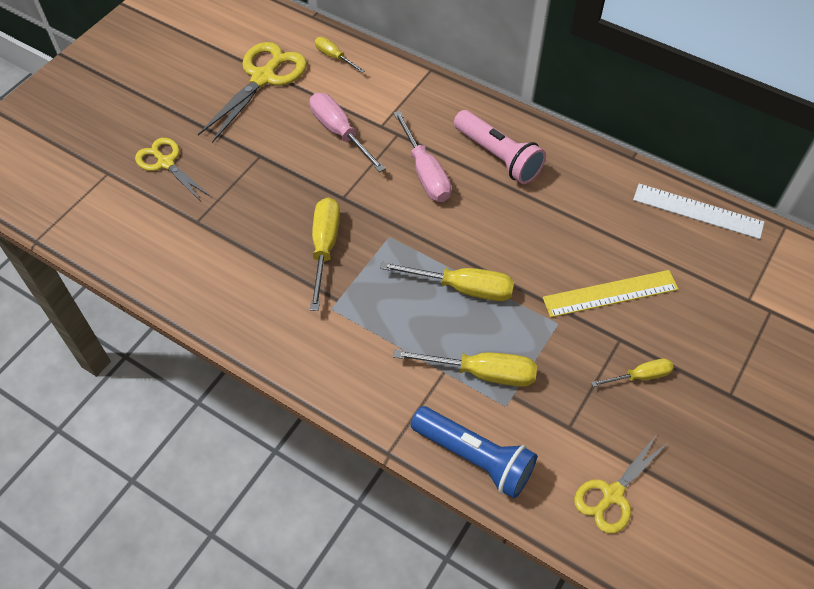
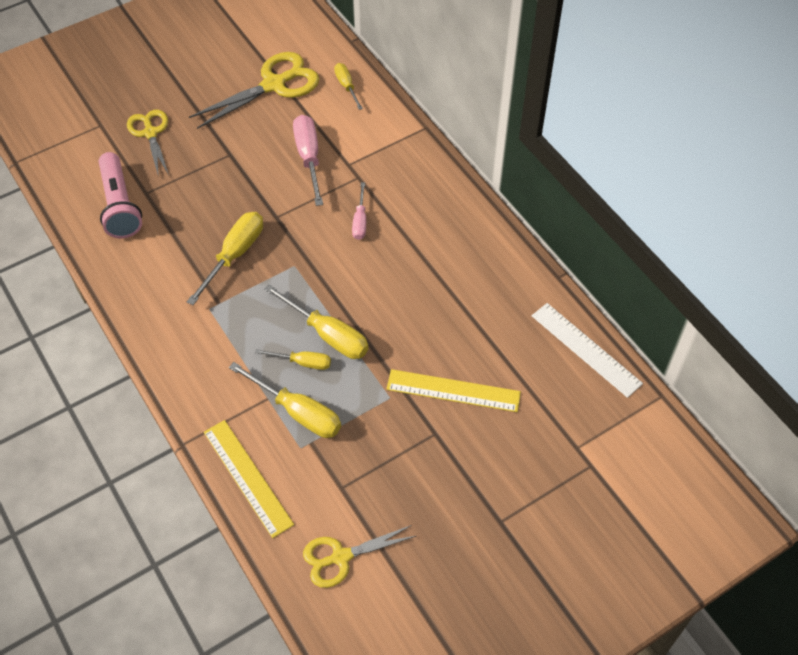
camera: 25 degrees right, 0 degrees up
(425, 173) = (360, 221): pink screwdriver -> pink screwdriver, size x0.59
(474, 457) = (248, 477): blue flashlight -> yellow ruler
(498, 156) = (434, 230): pink flashlight -> pink flashlight (120, 205)
(640, 376) = (431, 472): yellow screwdriver -> yellow screwdriver (303, 362)

